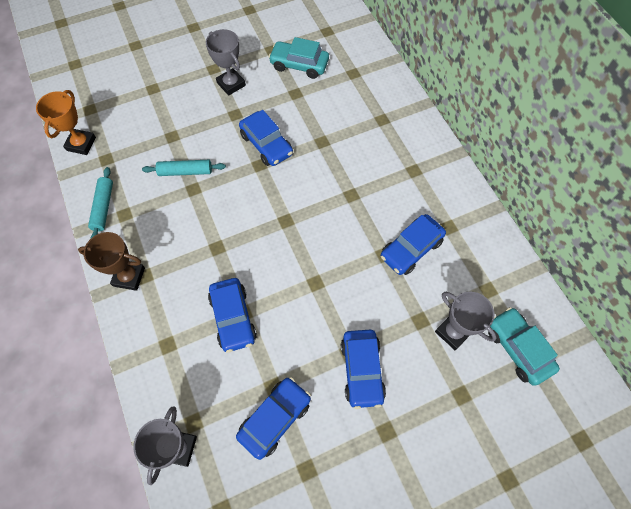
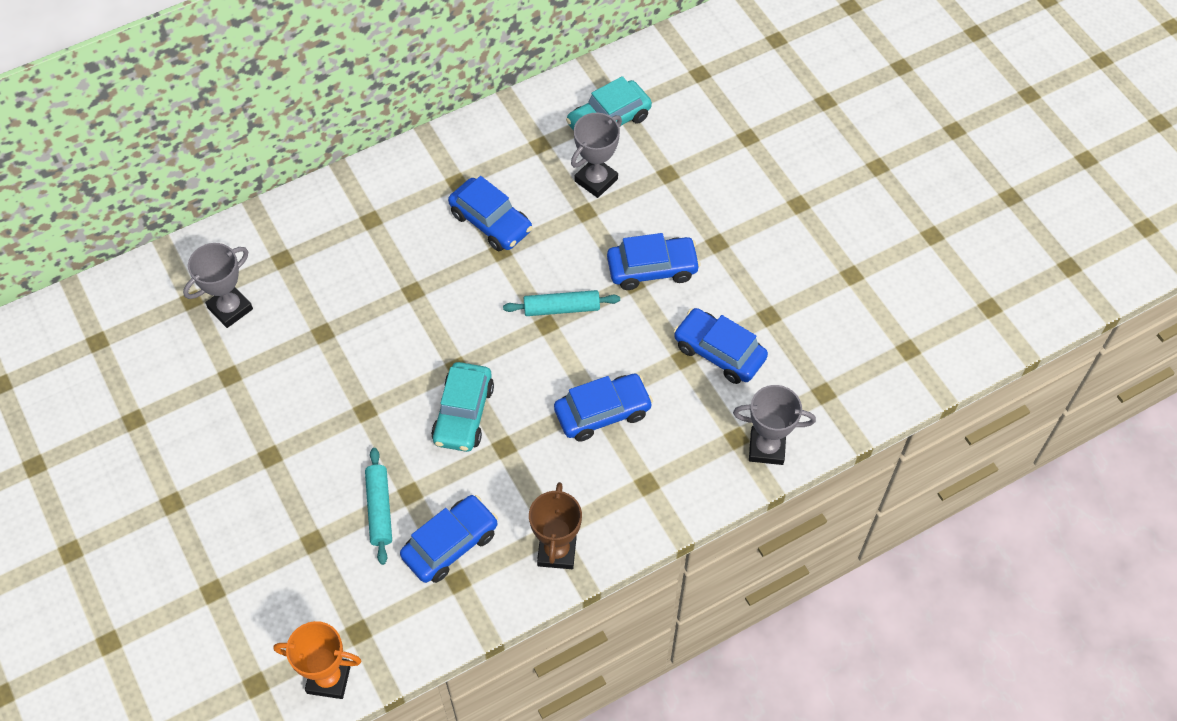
camera: 95 degrees left, 5 degrees down
(103, 207) = (447, 613): turquoise rolling pin -> turquoise rolling pin (561, 308)
(231, 84) = (207, 470): grey trophy -> grey trophy (230, 308)
(266, 144) = (328, 405): blue car -> blue car (450, 544)
(299, 65) = (170, 375): turquoise car -> turquoise car (463, 414)

